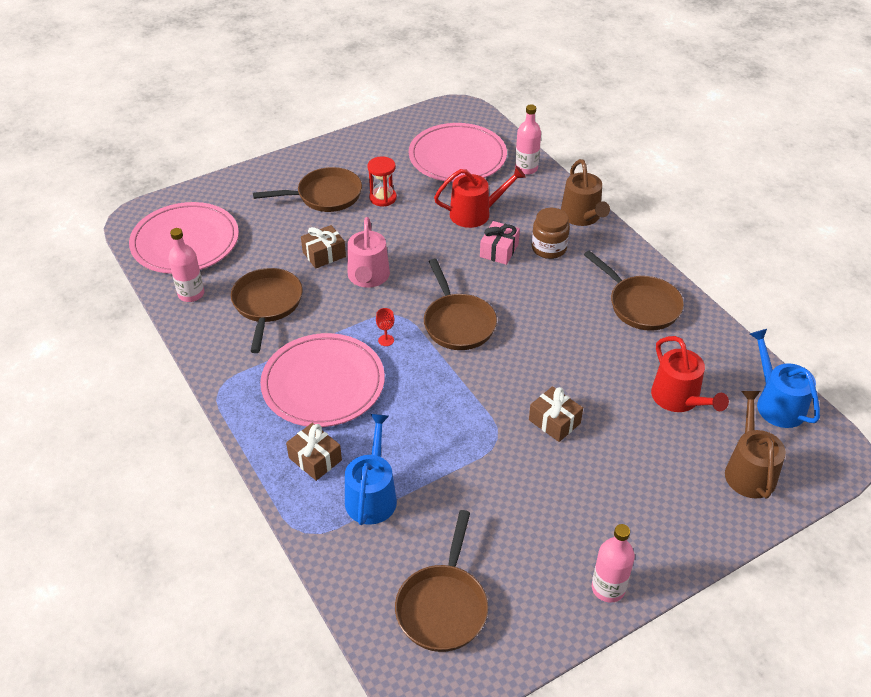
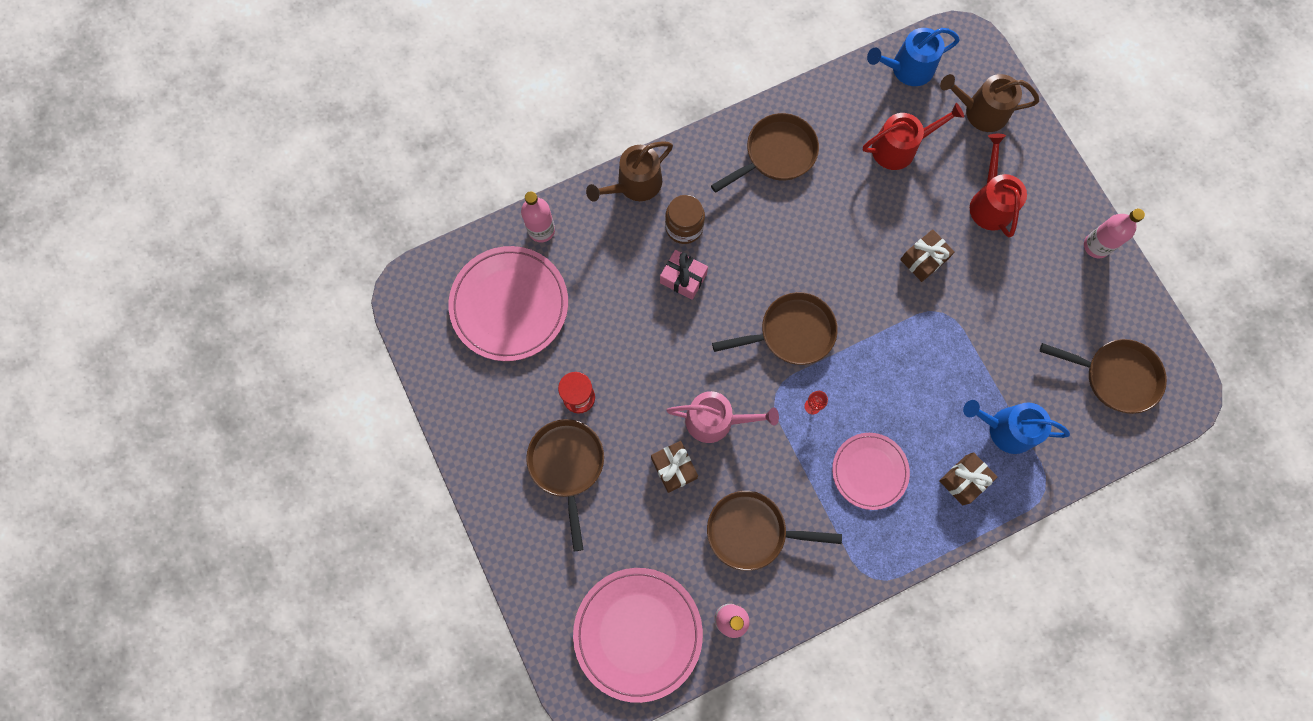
camera: 85 degrees left, 30 degrees up
(323, 384) = (869, 471): pink plate -> pink plate, size x0.62
(475, 213) = (618, 296): red watering can -> red watering can (990, 203)
(582, 216) = (635, 184): brown watering can -> brown watering can turned 150 degrees clockwise

